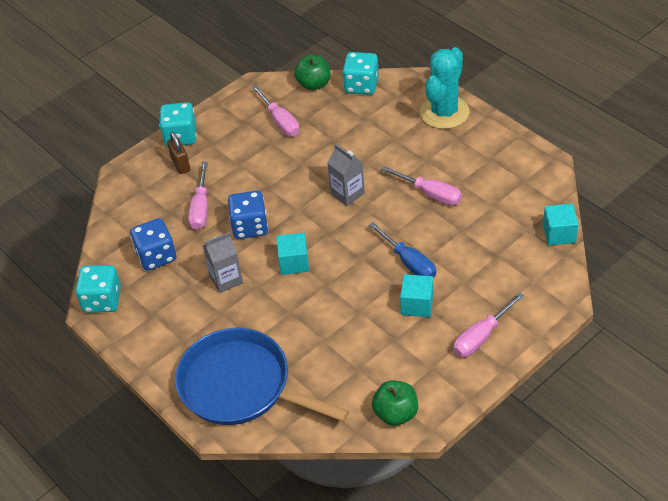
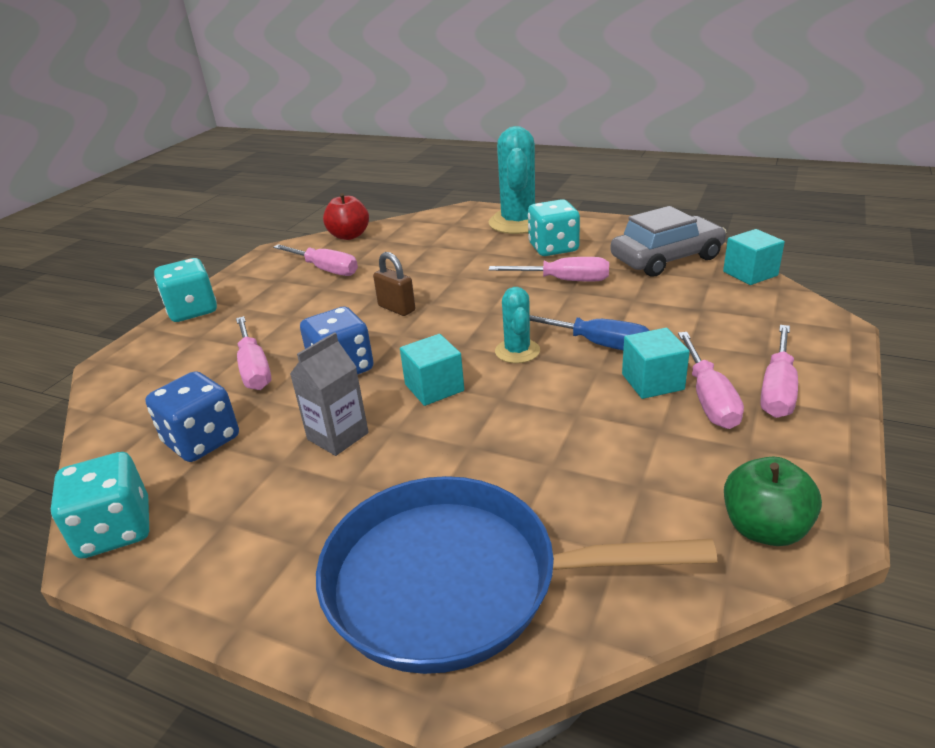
camera: 25 degrees left, 15 degrees down
(180, 164) = (203, 335): brown padlock -> brown padlock (396, 308)
(314, 84) = (349, 236): green apple -> red apple
(347, 193) = (458, 305): grey carton -> none
(357, 250) = (517, 351): none -> turquoise cactus
(361, 85) = (407, 225): turquoise dice -> turquoise dice (553, 248)
(437, 329) = (709, 399): none -> pink screwdriver
(517, 196) = (666, 258): none -> grey car

